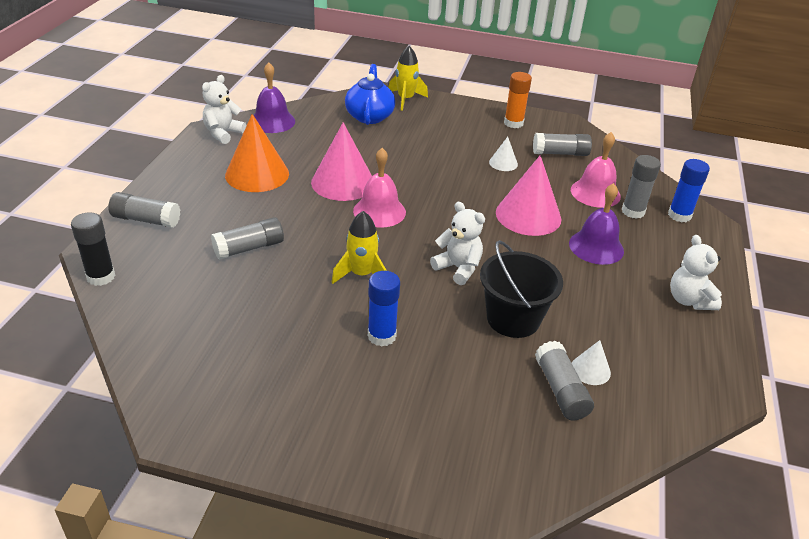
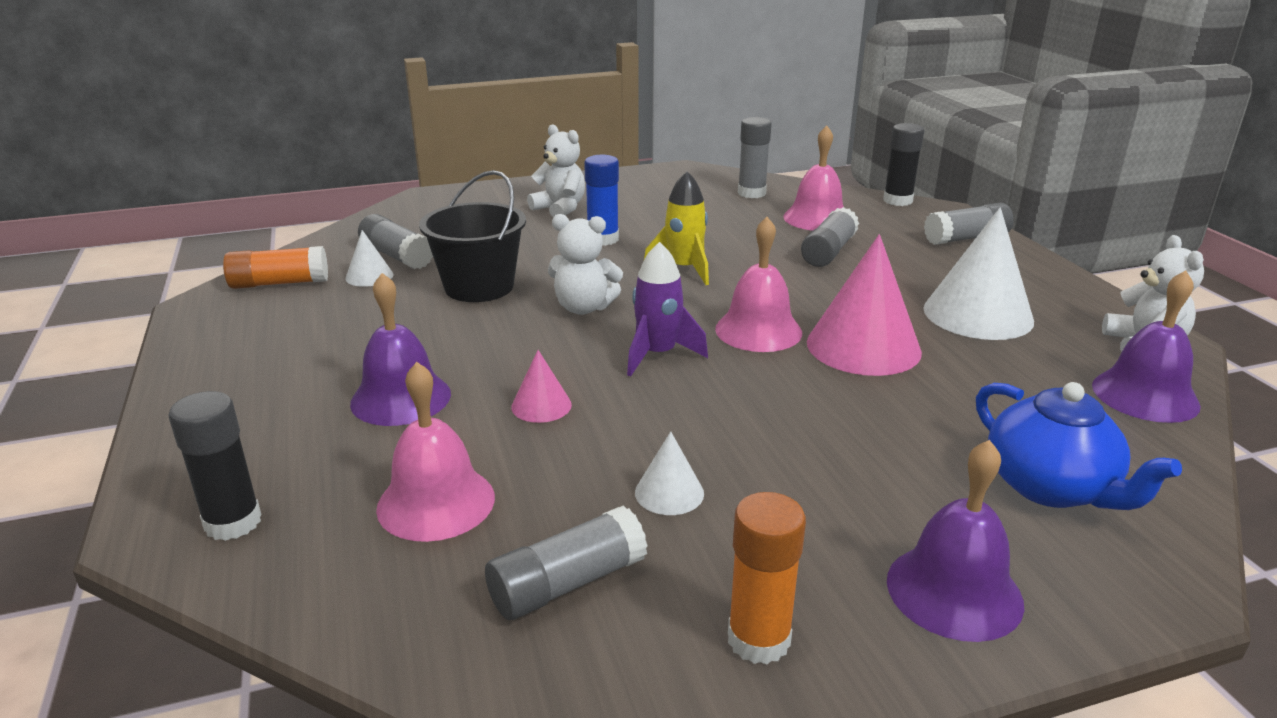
camera: 150 degrees right, 10 degrees down
(195, 285) = (817, 218): none -> pink bell
(257, 174) = (978, 314): orange cone -> white cone
(405, 99) = (1083, 583): yellow rocket -> none
(444, 111) = (954, 591): none -> purple bell
(447, 219) = (658, 354): none -> purple rocket
(528, 215) = (541, 405): pink cone -> pink cone, size x0.48
(633, 211) = (342, 490): grey glue stick -> grey glue stick (751, 193)
(664, 393) = (279, 283): none -> orange glue stick
(679, 215) = (233, 522): blue glue stick -> black glue stick
(689, 300) = (235, 376): white teddy bear -> white teddy bear (560, 209)

